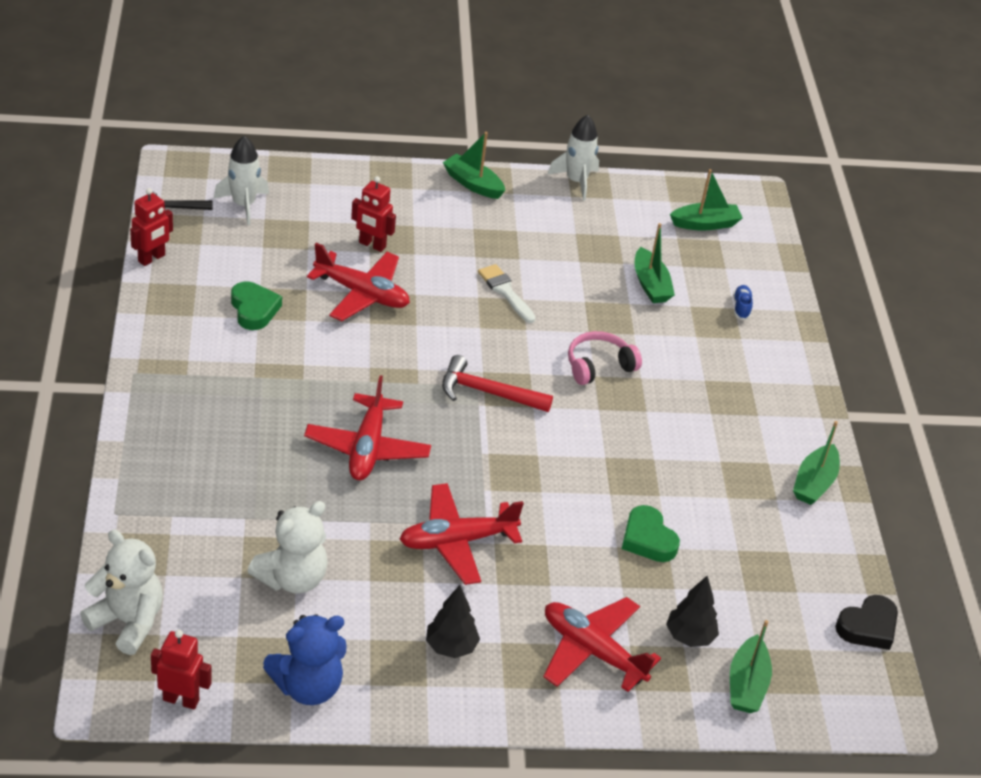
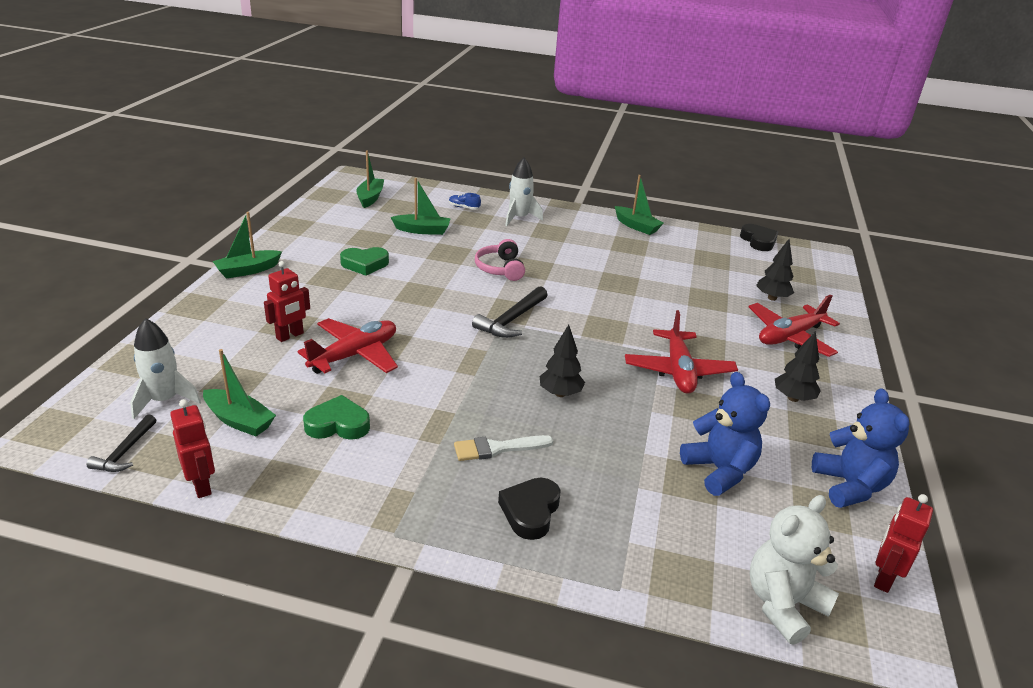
camera: 70 degrees left, 10 degrees down
(187, 448) = (530, 511): none -> black heart
(292, 578) = (719, 470): white teddy bear -> blue teddy bear
(367, 448) = (560, 393): red plane -> black tree
(487, 392) = (511, 320): red hammer -> black hammer
(505, 292) = (395, 286): white brush -> white brush (498, 448)
(576, 181) = (284, 229): white rocket -> white rocket (519, 218)
(648, 539) = (681, 291): green heart -> green heart (365, 264)
(746, 684) = (811, 289): green boat -> green boat (239, 420)

